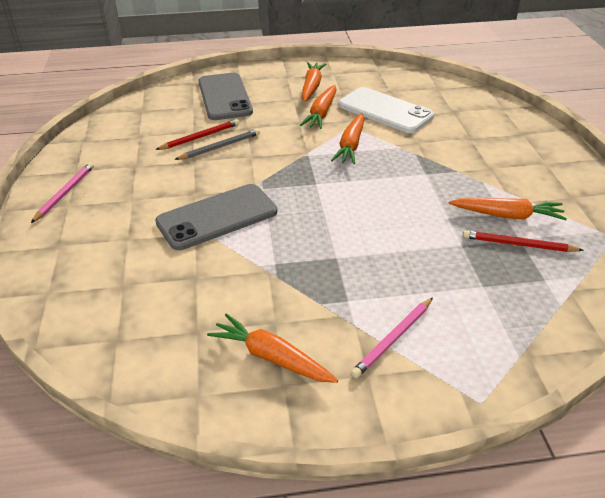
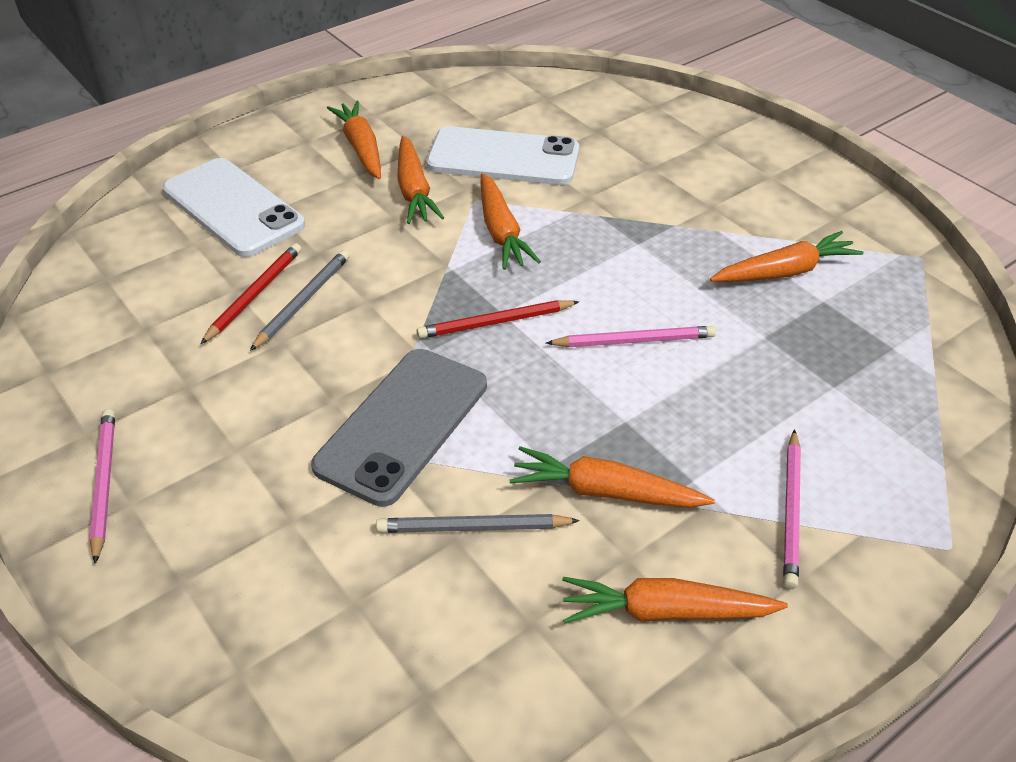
camera: 30 degrees left, 5 degrees up
(208, 276) = (473, 528): none -> grey pencil
(225, 97) = (233, 208): grey phone -> white phone
(293, 287) = (606, 492): none -> orange carrot
(378, 220) = (634, 340): none -> pink pencil
(518, 244) = (828, 309): red pencil -> red pencil (495, 322)

